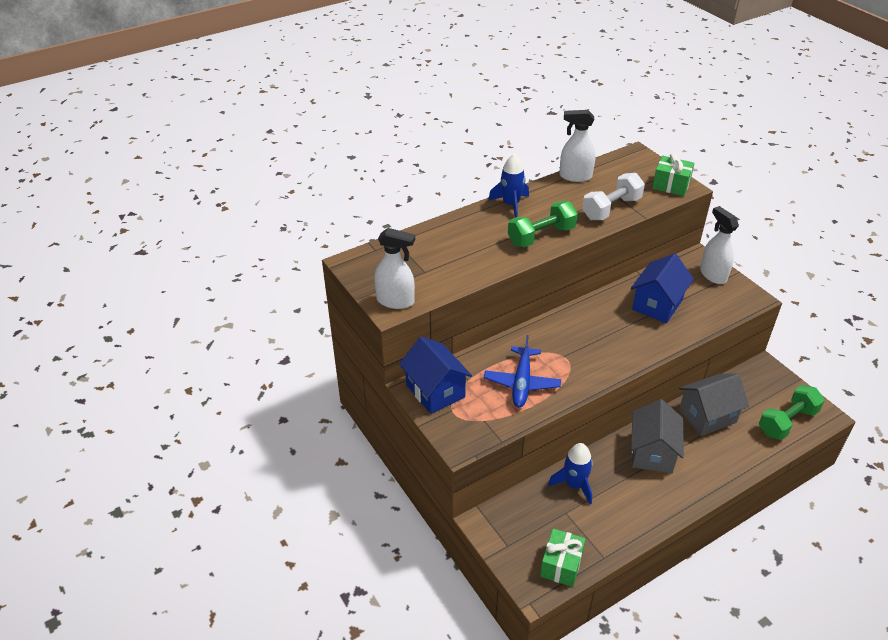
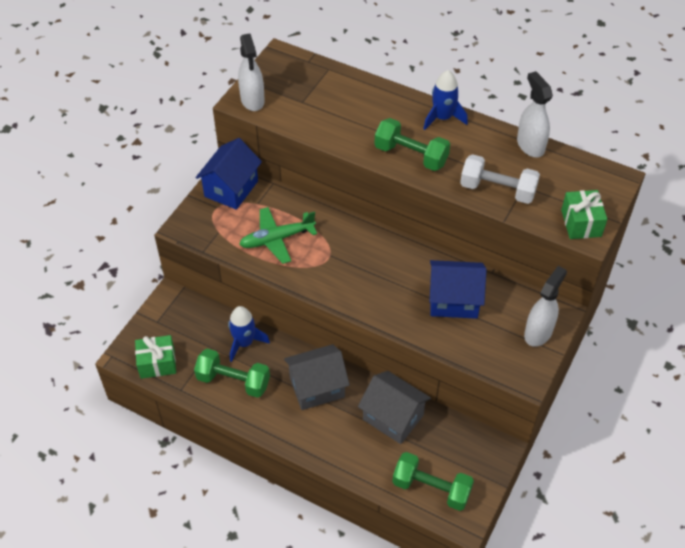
camera: 60 degrees right, 10 degrees up
(521, 383) = (277, 239): blue plane -> green plane
(615, 510) = (233, 381): none -> green dumbbell

